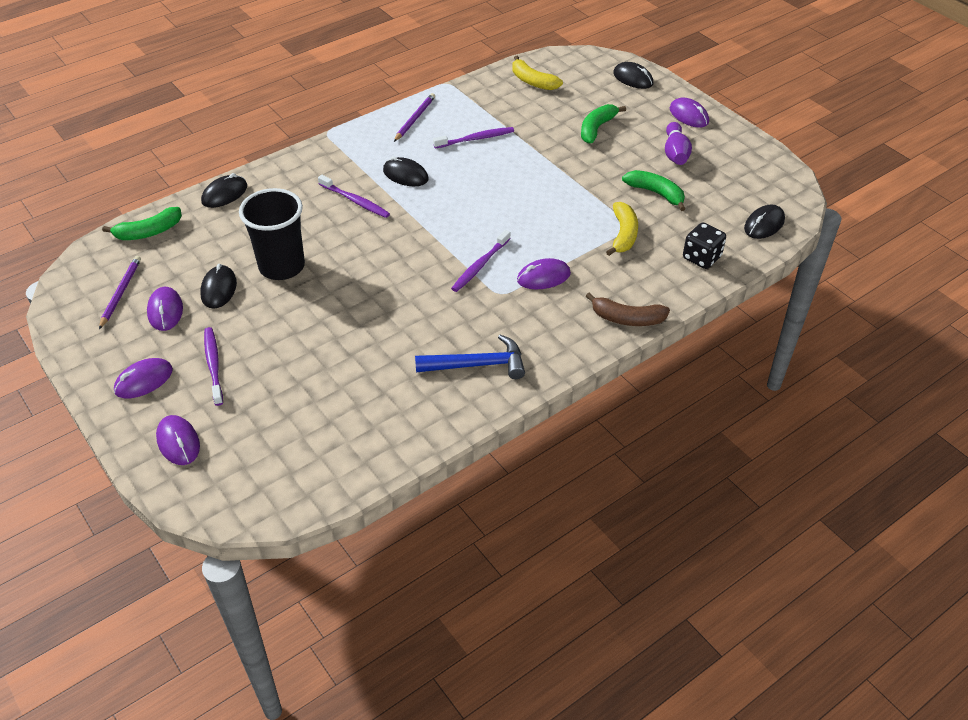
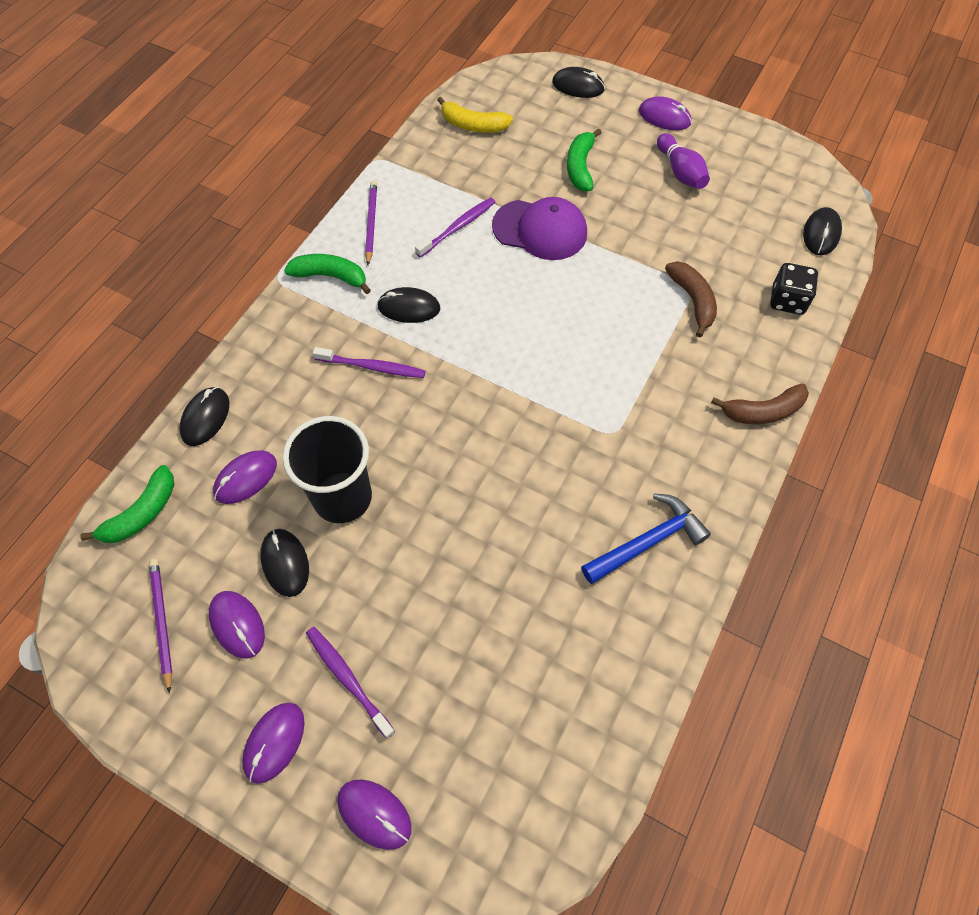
camera: 25 degrees left, 15 degrees up
(480, 266) = (568, 403): purple toothbrush -> none
(536, 158) = (540, 230): none -> purple cap
(543, 277) = (645, 391): purple mouse -> purple mouse (245, 478)
(623, 234) = (692, 300): yellow banana -> brown banana
(655, 193) = (692, 233): green banana -> green banana (330, 276)

